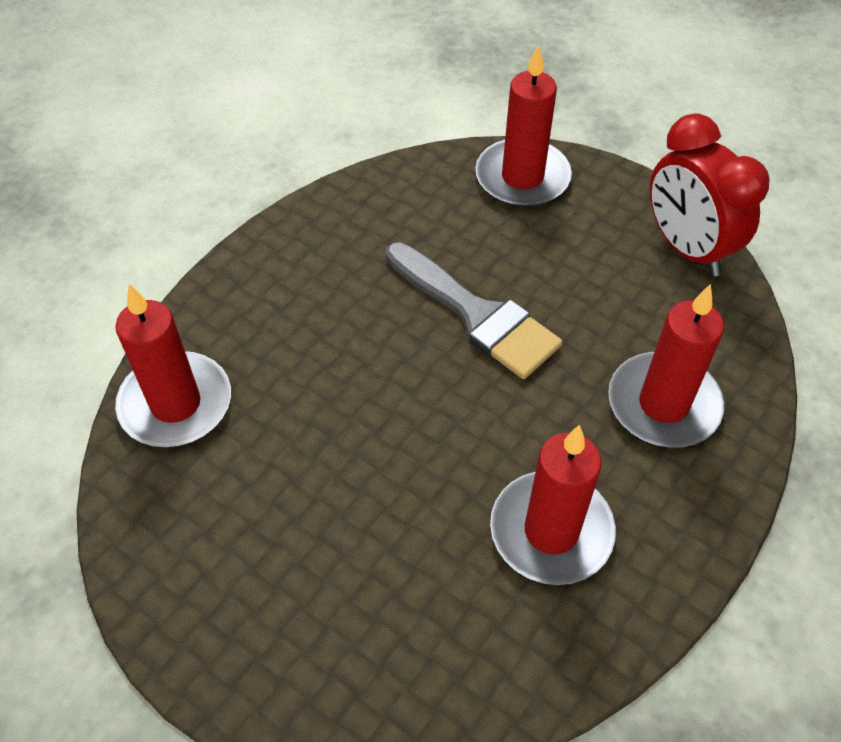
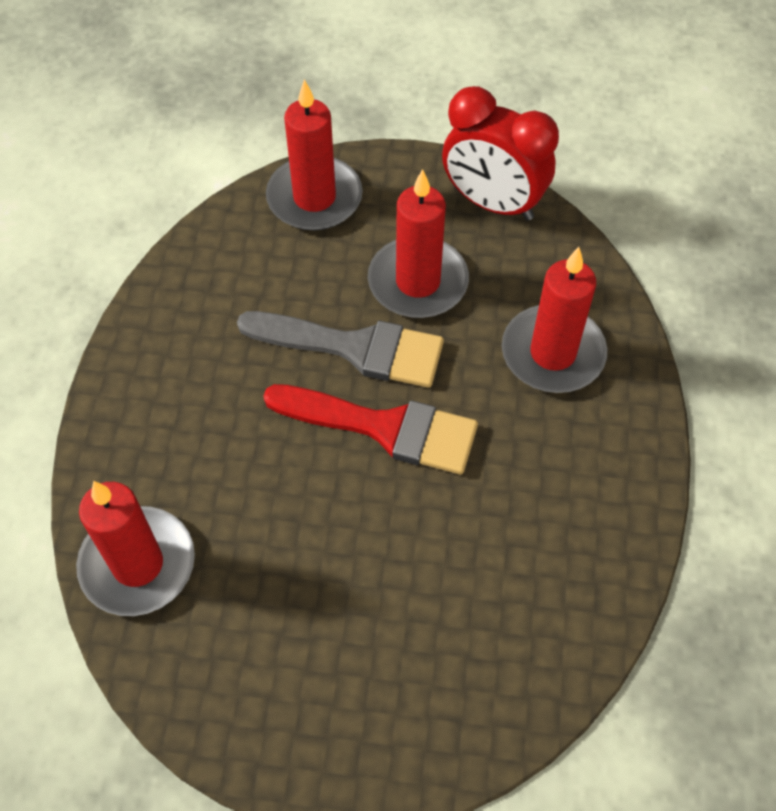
camera: 30 degrees left, 5 degrees up
(459, 395) = (385, 428): none -> red brush
(551, 531) = (529, 506): red candle -> red candle (418, 282)

